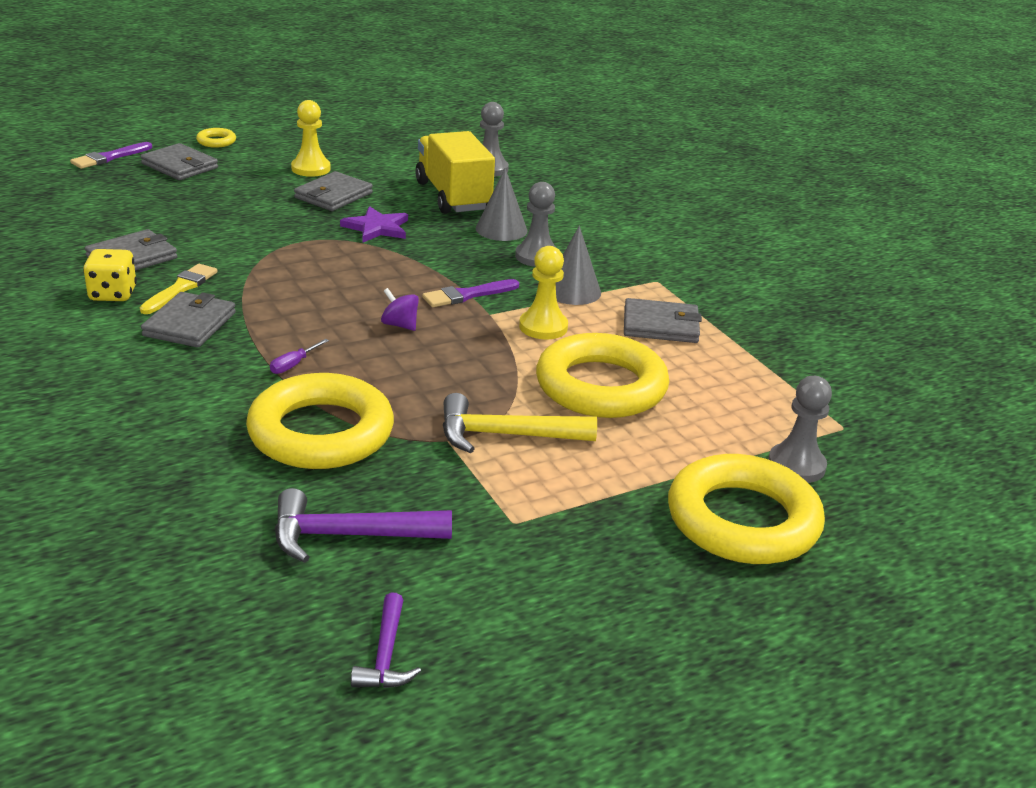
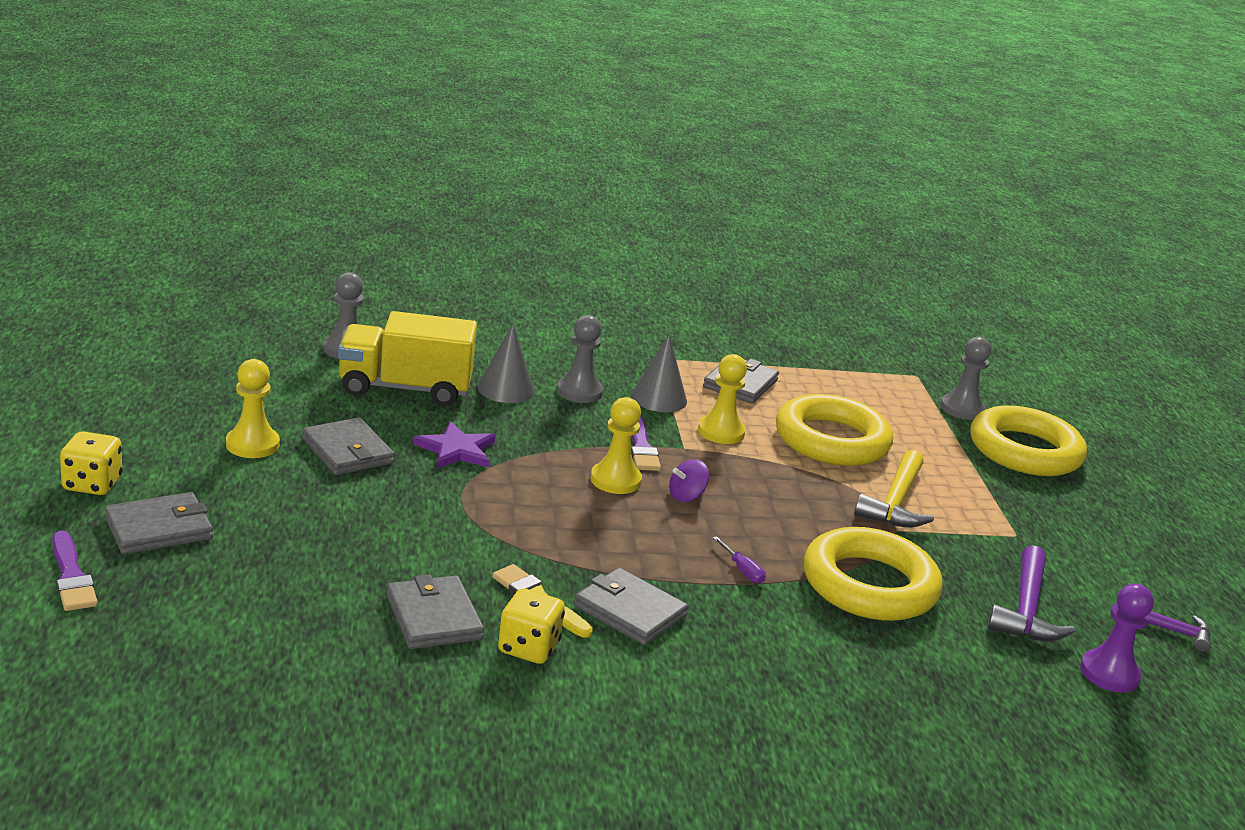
camera: 70 degrees left, 5 degrees down
(216, 141) = (92, 484): yellow ring -> yellow dice
(253, 603) = (1109, 673): none -> purple pawn
(395, 292) = (615, 480): none -> yellow pawn

